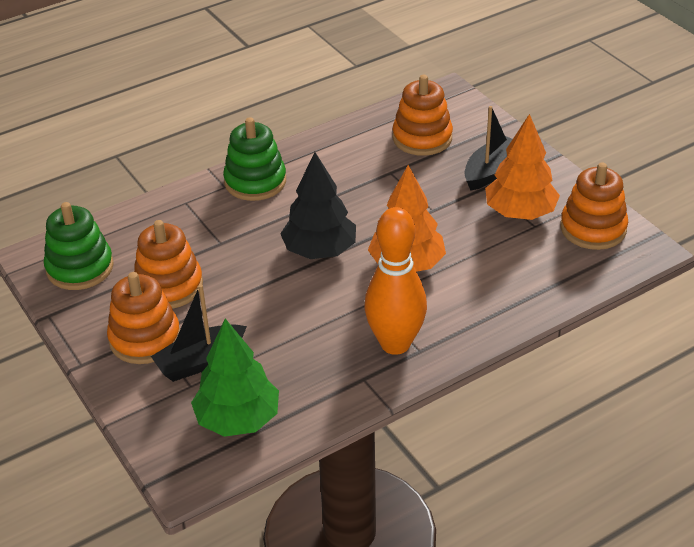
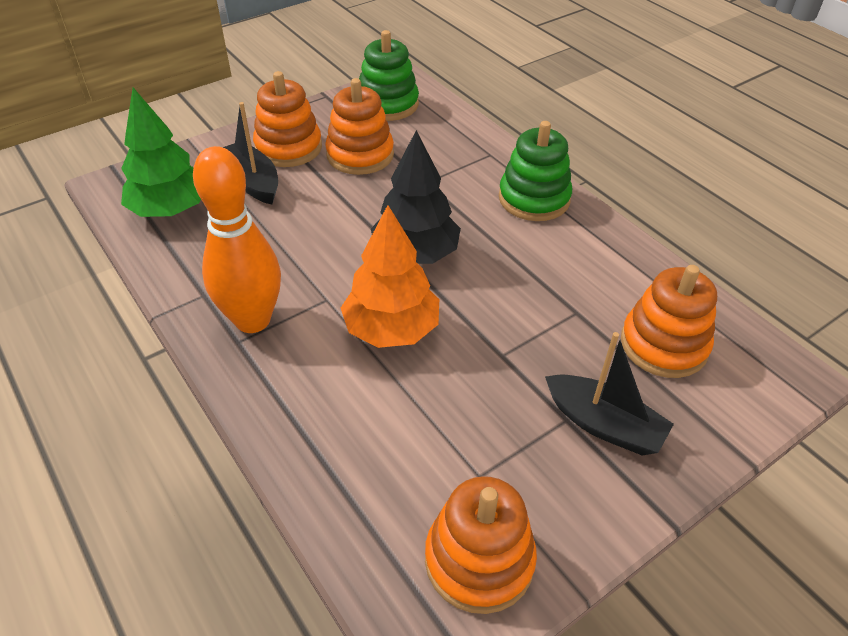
camera: 85 degrees right, 5 degrees up
(520, 212) = (508, 458): orange tree -> none

